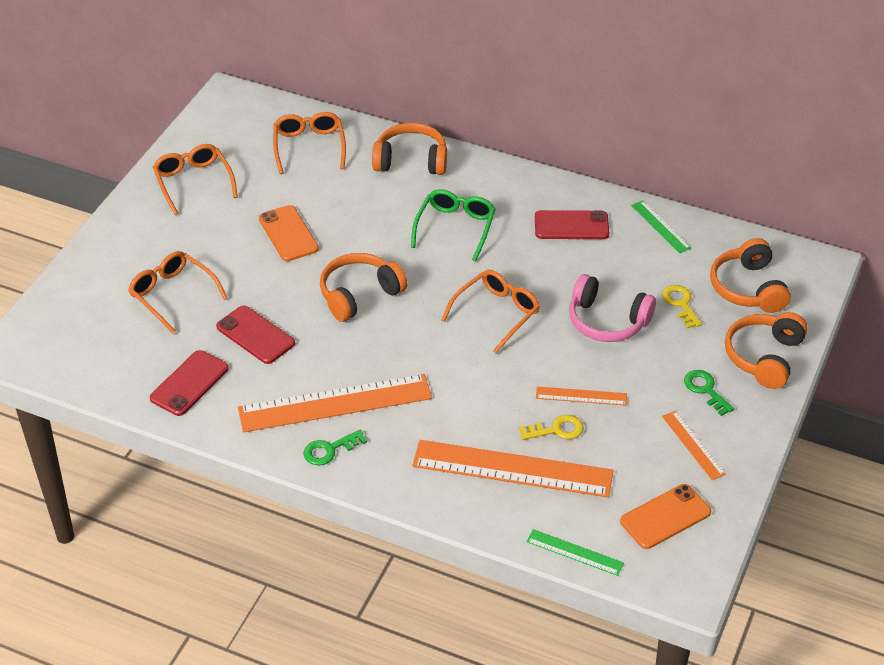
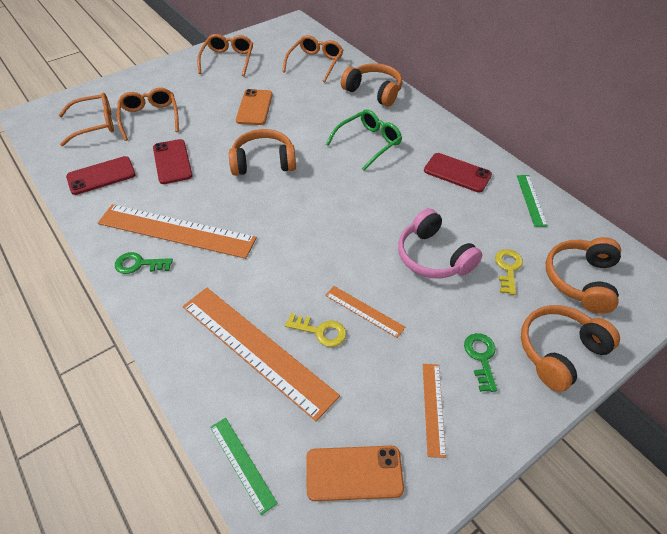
camera: 30 degrees right, 5 degrees up
(496, 314) = (348, 214): orange glasses -> orange glasses (94, 124)

